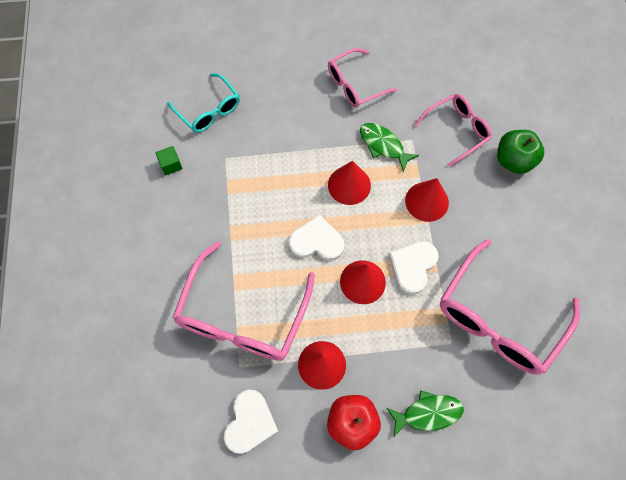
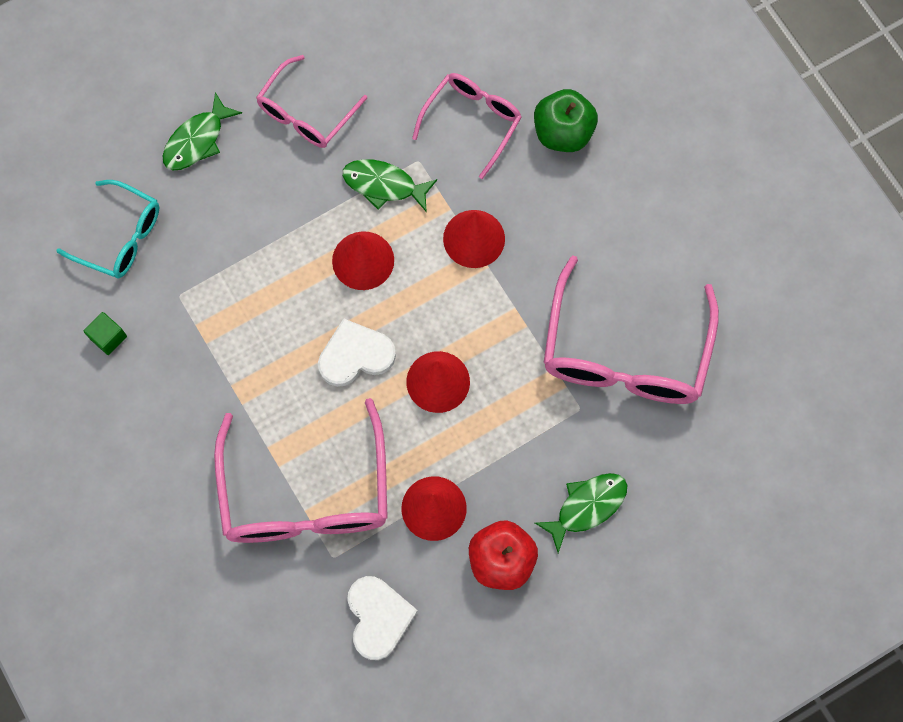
camera: 25 degrees left, 5 degrees up
(282, 74) = (197, 140): none -> green fish
(413, 266) = (492, 333): white heart -> none

